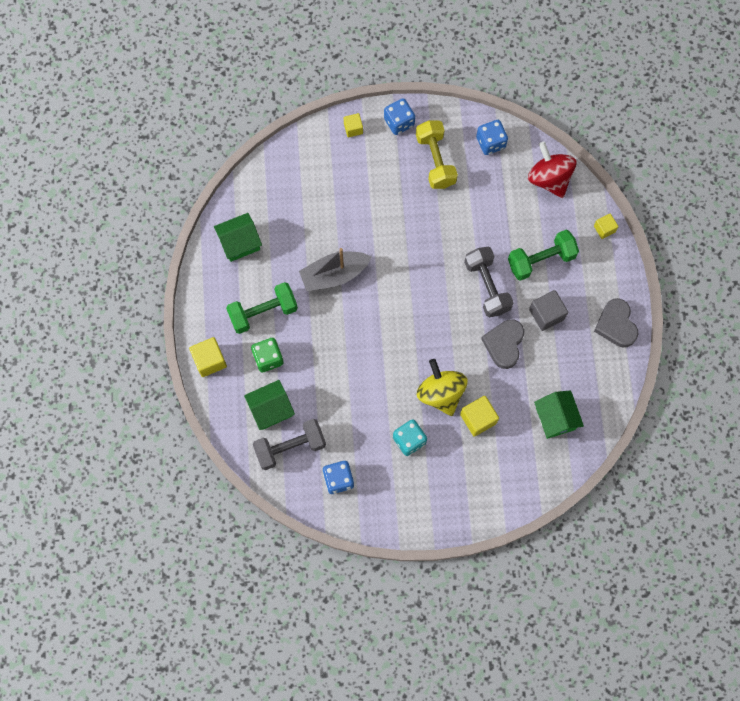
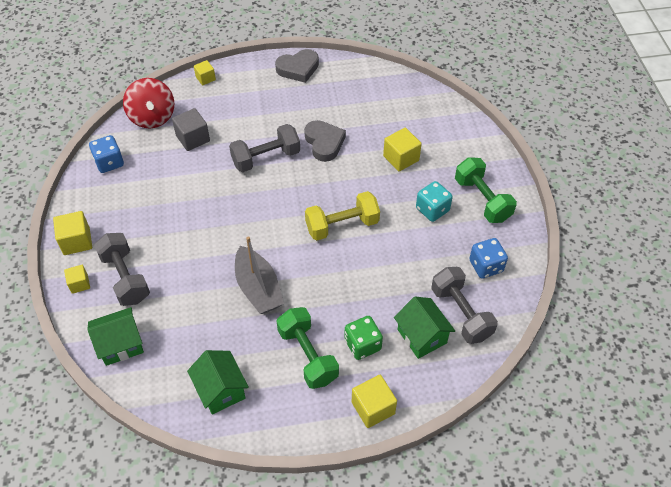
camera: 95 degrees left, 20 degrees down
(356, 165) = (125, 278): none -> grey dumbbell
(399, 122) = (76, 241): blue dice -> yellow cube
(435, 160) = (126, 206): yellow dumbbell -> yellow dumbbell (342, 225)
(441, 393) = (380, 187): yellow spinning top -> none
(504, 344) = (324, 143): grey heart -> grey heart turned 120 degrees counterclockwise
(541, 260) = (237, 120): green dumbbell -> green dumbbell (482, 200)
(546, 314) = (291, 114): grey cube -> grey cube (193, 138)
(549, 178) = (152, 117): red spinning top -> red spinning top turned 75 degrees counterclockwise
(555, 418) = (391, 105): green house -> green house (120, 344)

